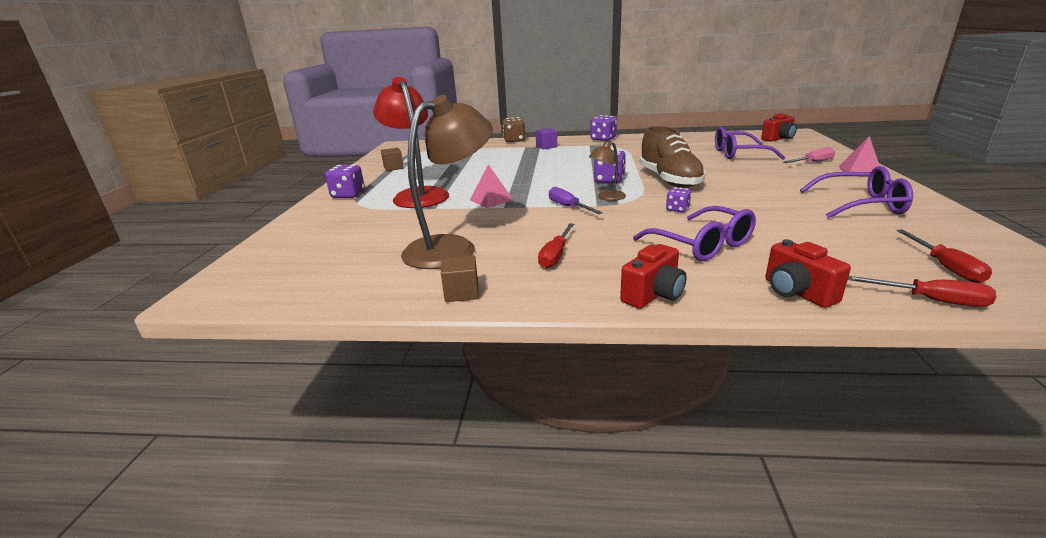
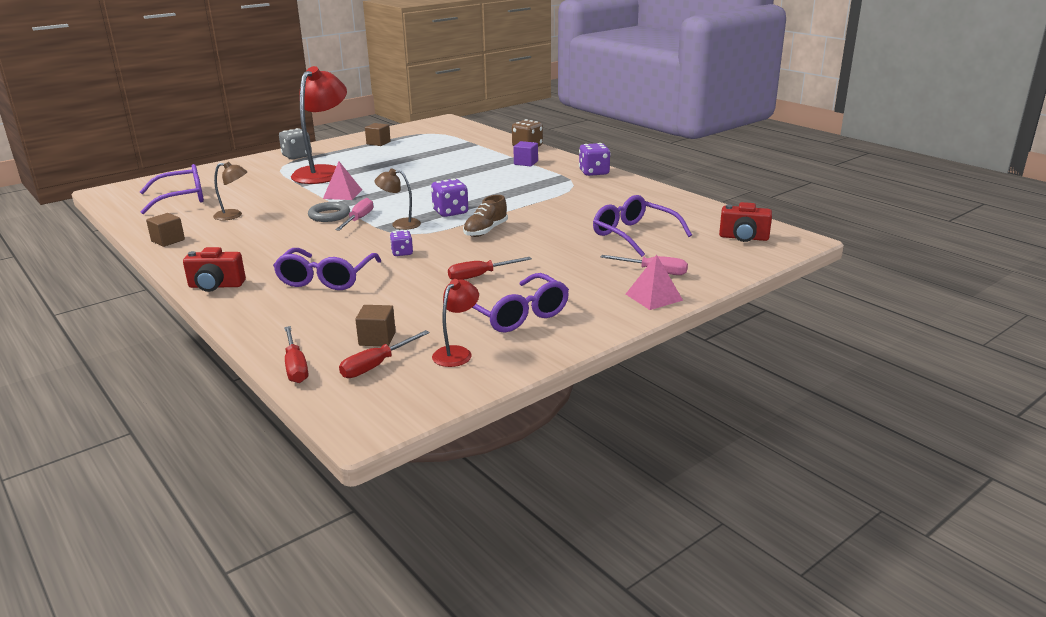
camera: 45 degrees right, 0 degrees up
(339, 260) = (182, 198): none -> purple glasses
(348, 195) = (297, 156): purple dice -> grey dice
(452, 247) = (234, 215): brown lamp -> brown lamp, size x0.48
(536, 214) = (329, 215): none -> grey ring
(555, 255) = (252, 244): red screwdriver -> red screwdriver (480, 276)
(568, 207) = (358, 219): purple screwdriver -> pink screwdriver
(669, 180) = (485, 231): brown shoe -> brown shoe, size x0.58
(797, 292) = (264, 324): red camera -> none
(878, 255) = (377, 339): none -> brown cube
(931, 235) = (457, 353): none -> red lamp

